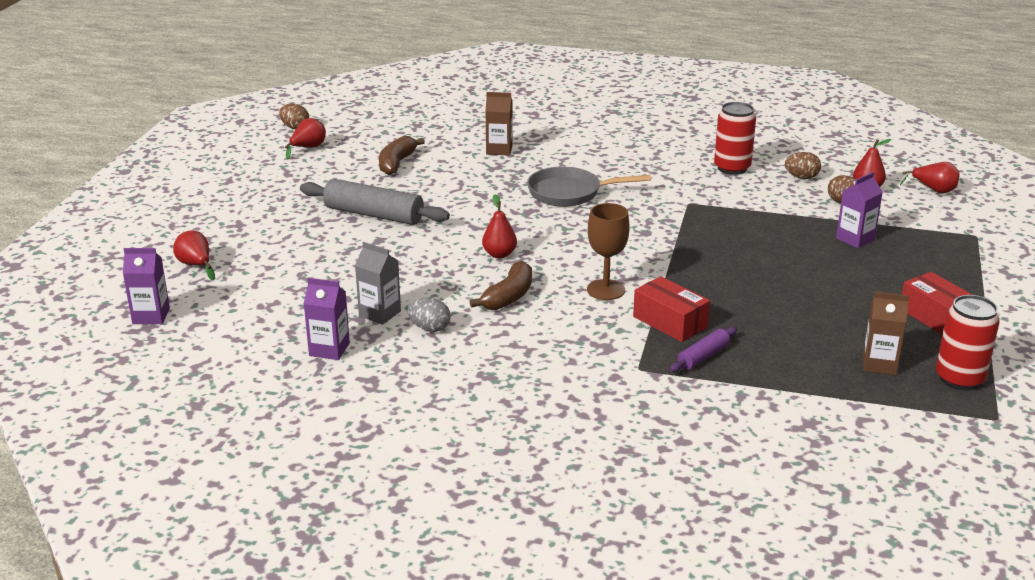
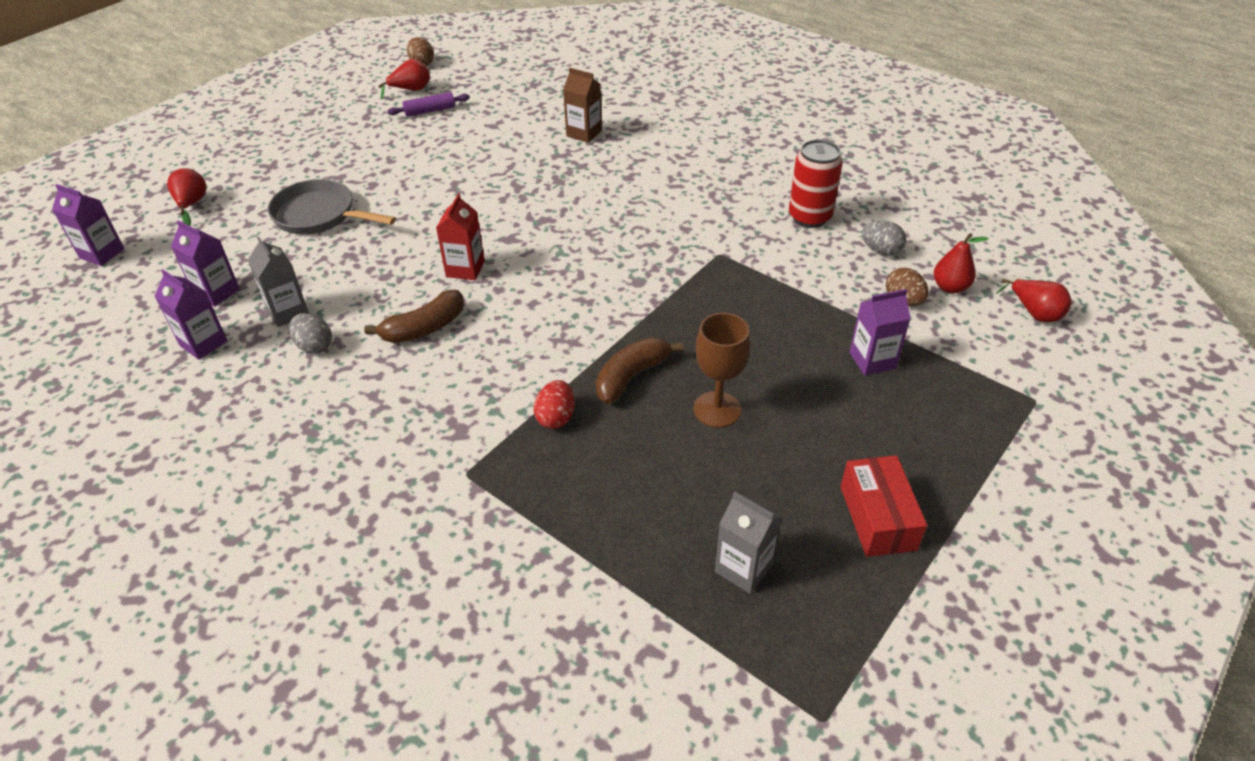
camera: 25 degrees right, 15 degrees up
(298, 316) = (217, 292): none -> purple carton
(374, 214) = (395, 185): grey rolling pin -> none
(397, 163) = (473, 127): brown banana -> brown banana (631, 377)
(499, 254) = (465, 269): red pear -> red carton
(569, 193) = (605, 207): grey pan -> grey pan (319, 215)
(605, 290) = (528, 349): brown goblet -> brown goblet (717, 409)
(670, 322) = (556, 417): red box -> red egg
(703, 356) = (548, 481): purple rolling pin -> purple rolling pin (430, 111)
(801, 177) = (881, 251): brown egg -> grey egg
(879, 364) = (743, 568): brown carton -> grey carton
(959, 379) = (827, 631): red can -> none

